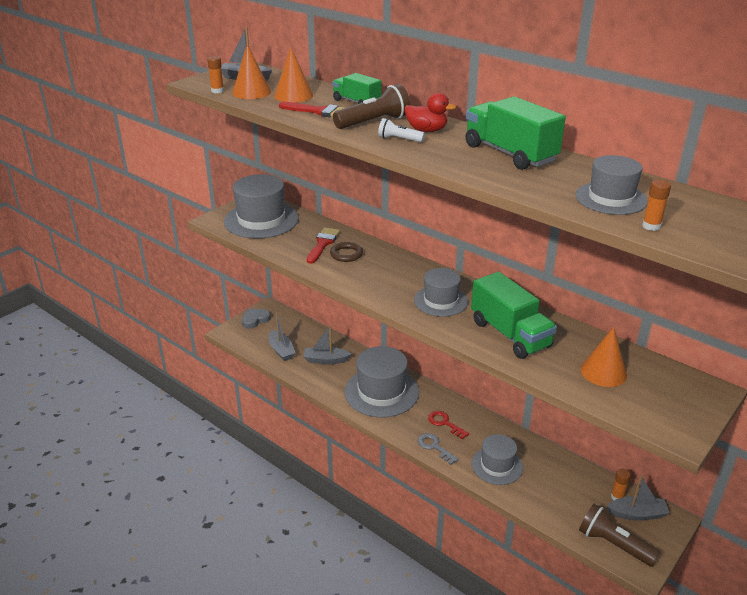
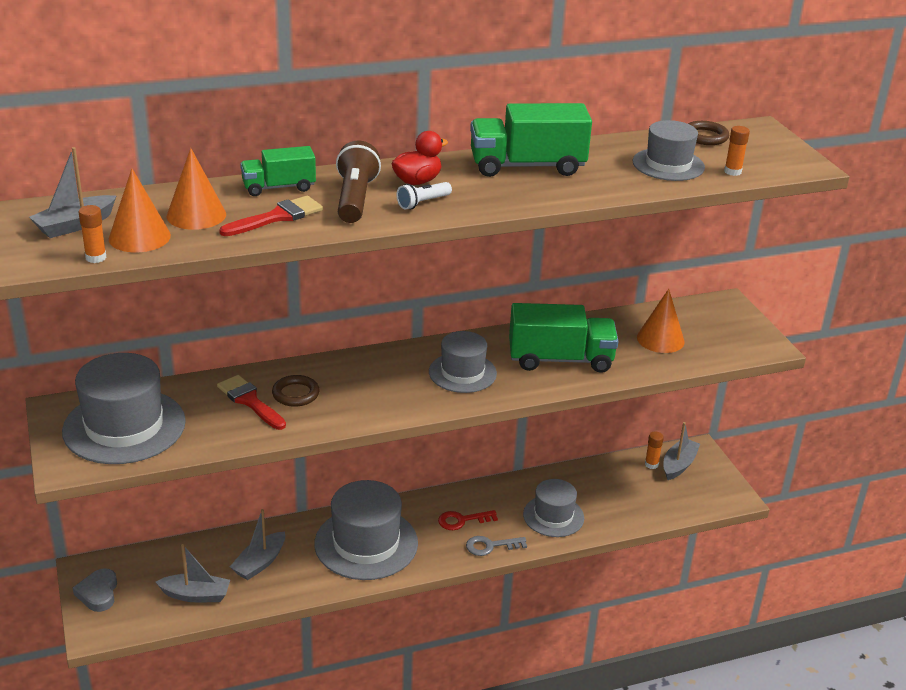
camera: 60 degrees left, 0 degrees up
(613, 544) = (701, 498): brown flashlight -> none
(696, 200) = (705, 137): none -> brown ring

